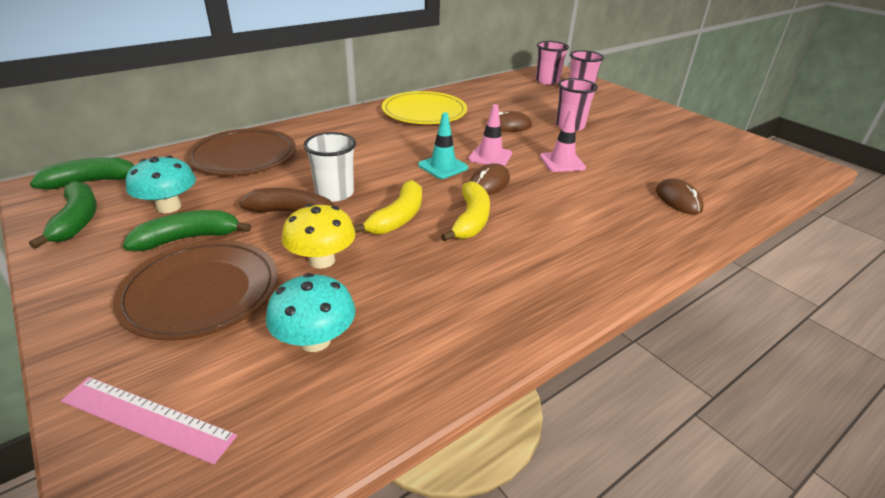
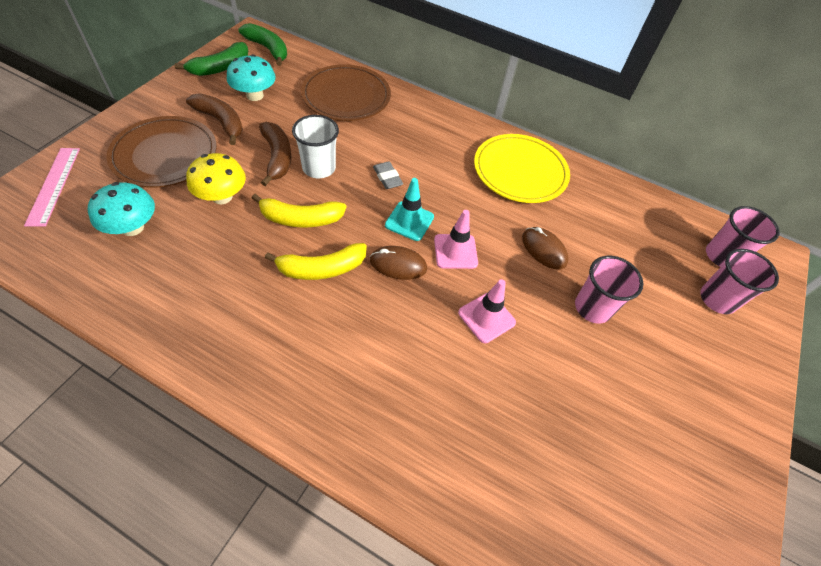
camera: 60 degrees right, 20 degrees up
(188, 238) = (221, 122): green banana -> brown banana
(381, 163) = (387, 178): none -> grey eraser
(678, 200) = (466, 454): brown mouse -> none

